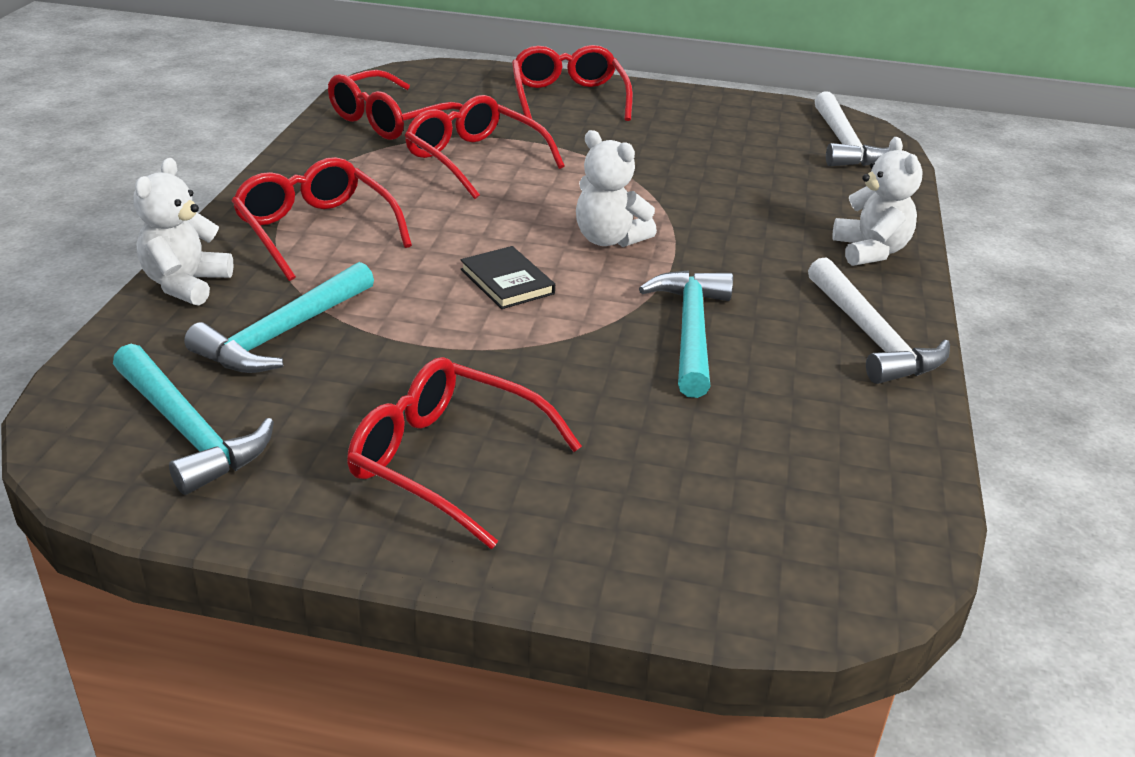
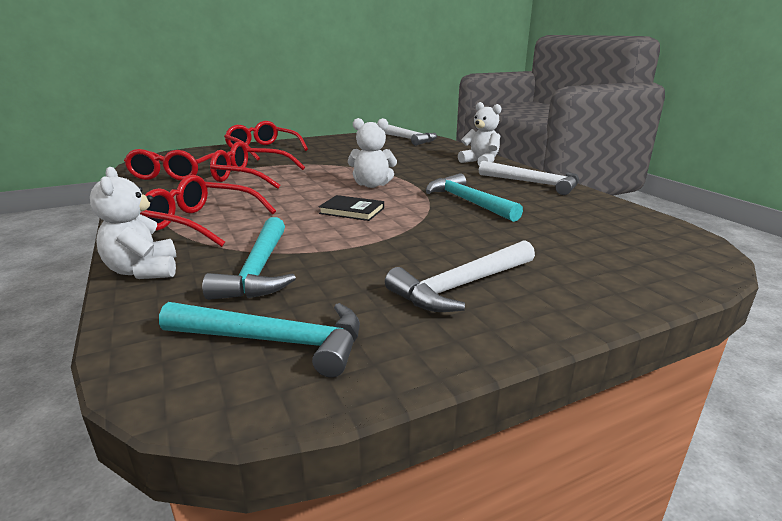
camera: 35 degrees left, 10 degrees down
(447, 461) = (462, 286): red glasses -> white hammer

